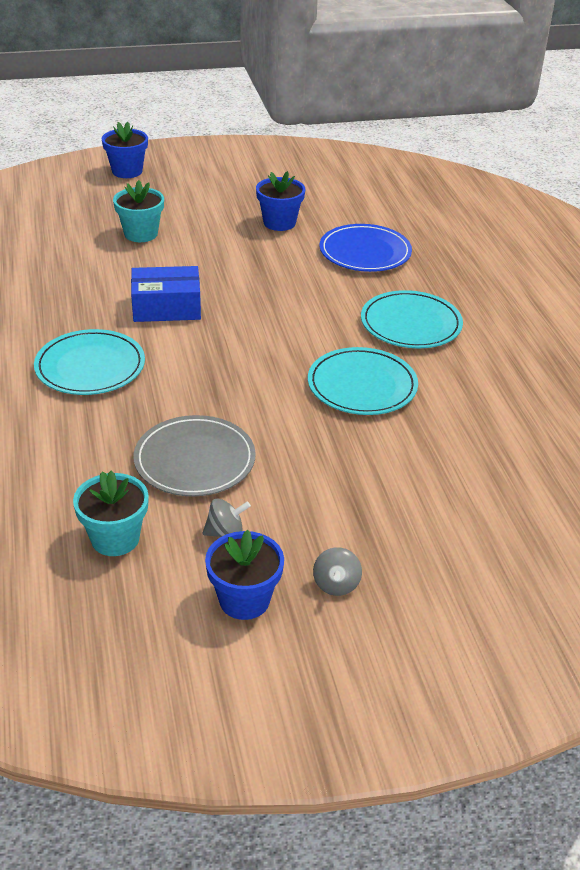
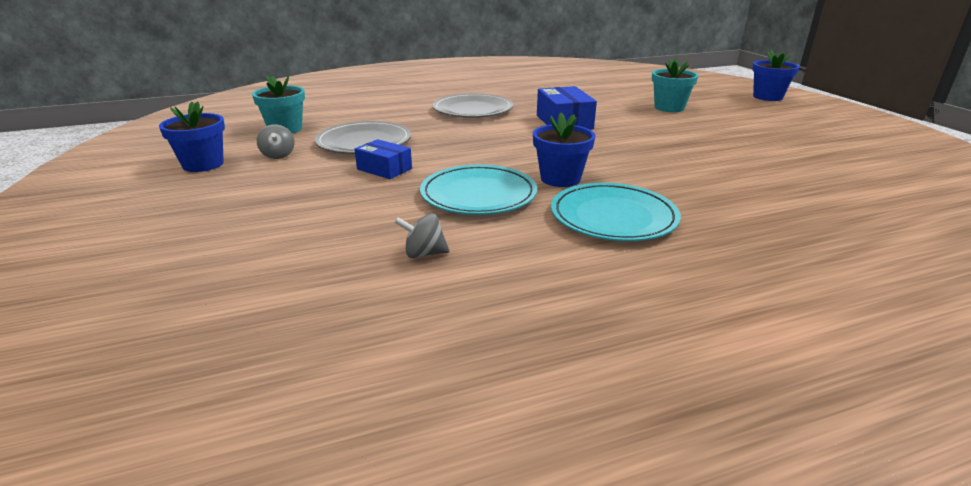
camera: 85 degrees right, 10 degrees down
(90, 367) = (472, 110): turquoise plate -> grey plate
(279, 223) = (759, 149): blue flower pot -> blue flower pot (560, 178)
(288, 443) = (384, 169): none -> blue box
(336, 584) = (198, 192): grey spinning top -> grey spinning top (424, 253)
(365, 252) = (751, 189): blue plate -> none

